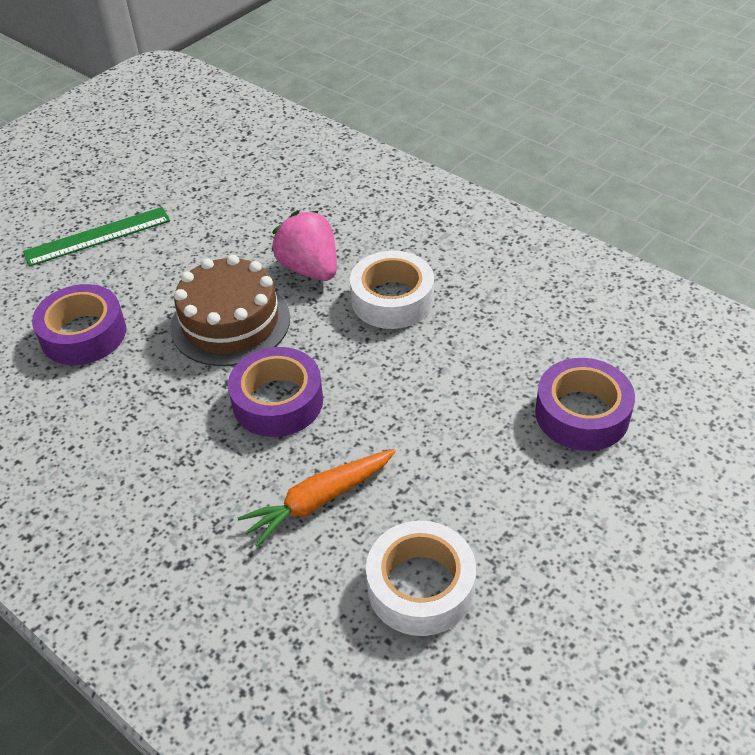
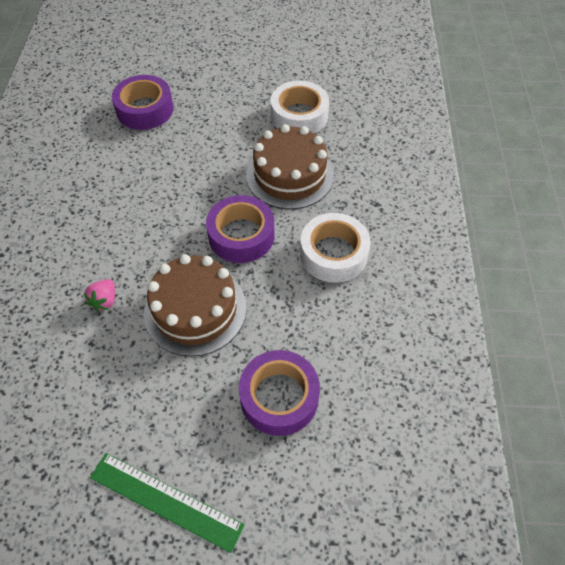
camera: 130 degrees left, 10 degrees up
(309, 269) = (105, 301): pink strawberry -> pink strawberry, size x0.53
(319, 500) = (289, 175): orange carrot -> brown cake
(392, 299) = (107, 233): white tape -> white tape (333, 254)

